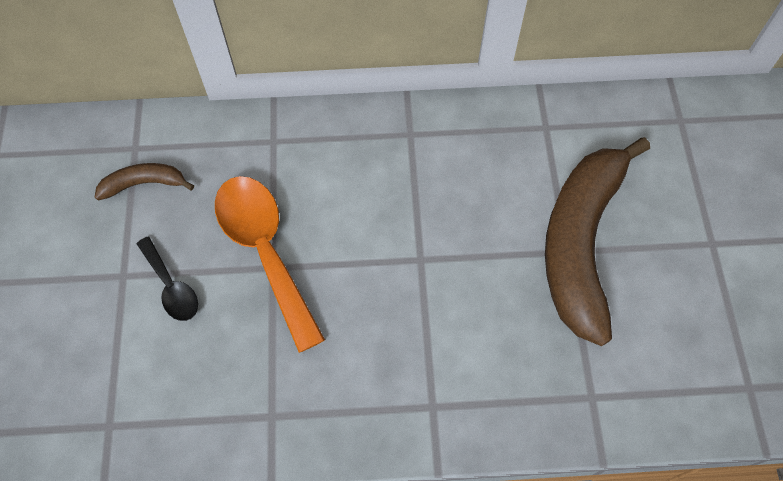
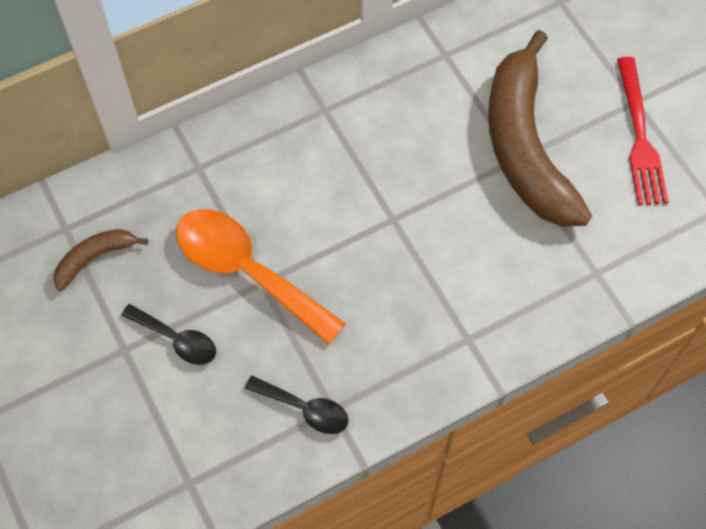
camera: 25 degrees left, 0 degrees up
(247, 404) = (305, 409): none -> black spoon
(700, 281) = (640, 138): none -> red fork

